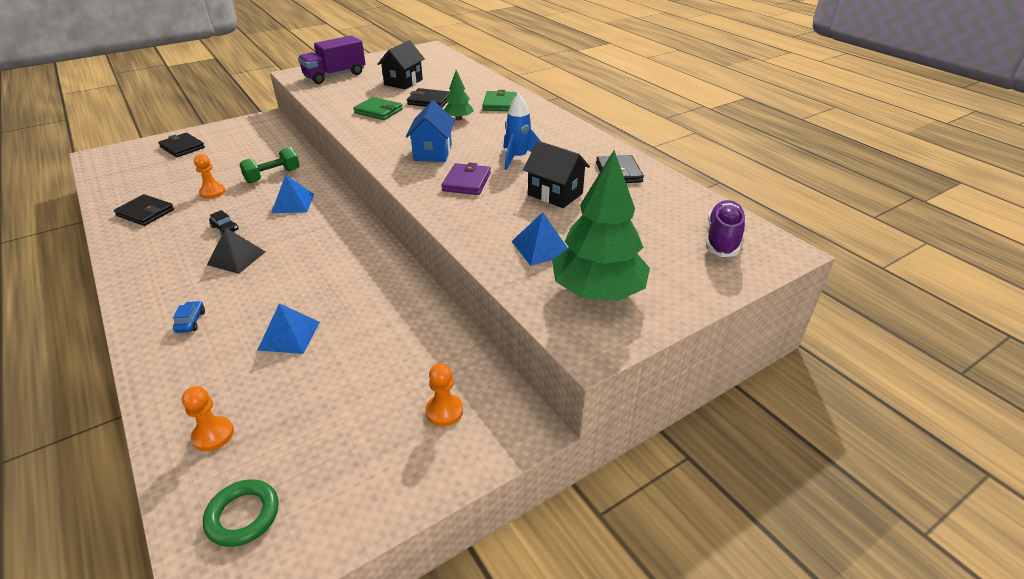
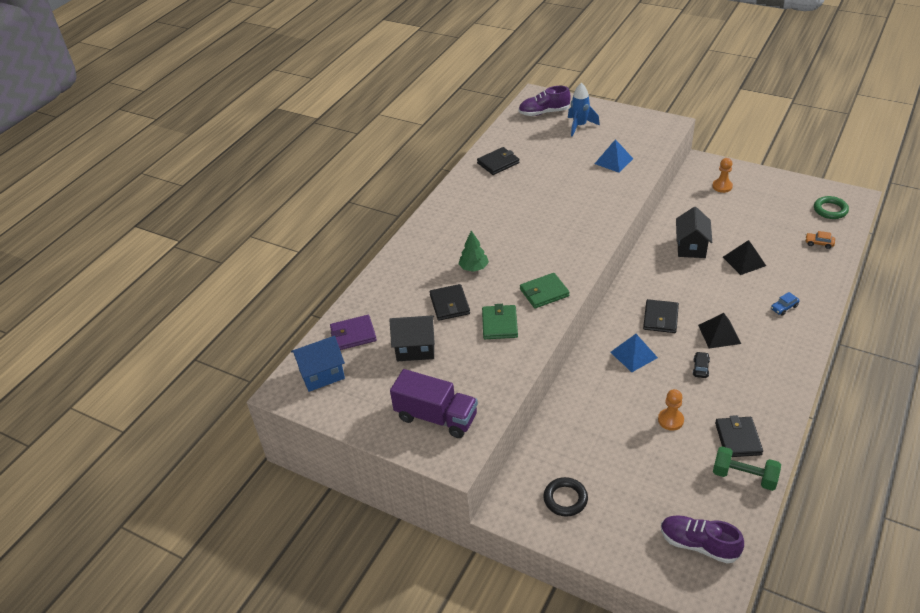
camera: 115 degrees left, 5 degrees up
(127, 163) = (698, 544): none -> purple shoe
(182, 147) = (629, 526): black wallet -> black wallet (660, 318)
(213, 435) = (819, 243): orange pawn -> orange car
(237, 135) = (565, 499): none -> black ring
(273, 176) = (610, 400): green dumbbell -> green dumbbell (744, 476)
(289, 335) = (744, 261): blue pyramid -> black pyramid
(433, 152) = (546, 251): blue house -> blue house (322, 374)
(467, 182) = (572, 216): purple wallet -> purple wallet (353, 334)
(499, 104) = (422, 259): green wallet -> green wallet (544, 292)
(518, 158) = (517, 209): blue rocket -> blue rocket (579, 126)
(555, 194) = (551, 176): black house -> black house (691, 247)
(598, 292) = (631, 133): green tree -> none

